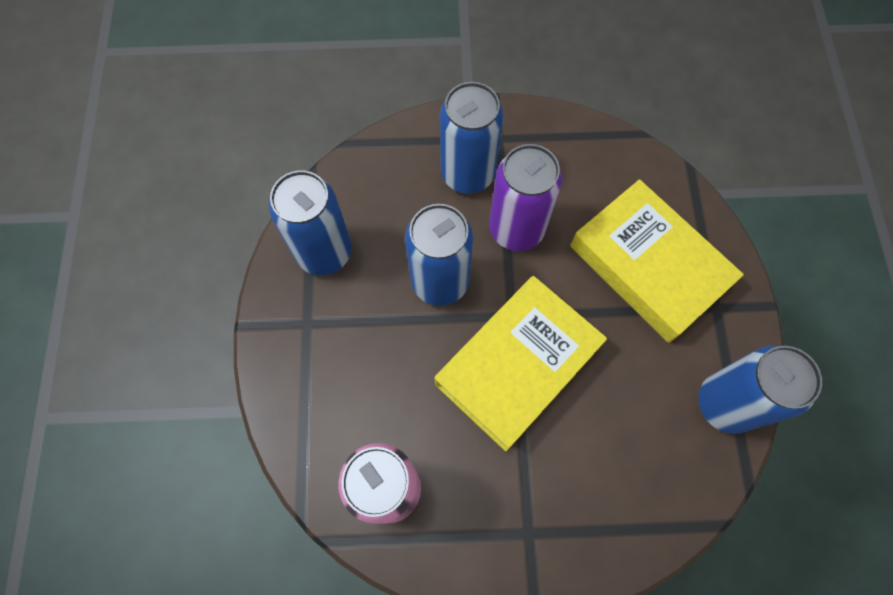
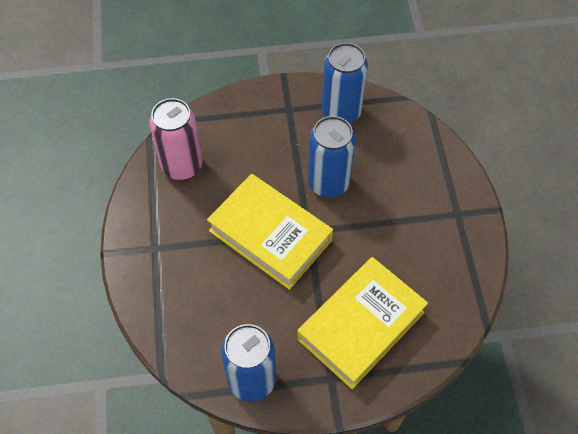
camera: 85 degrees right, 10 degrees down
(468, 174) = (420, 194): blue can -> none
(516, 229) = (378, 230): purple can -> none

